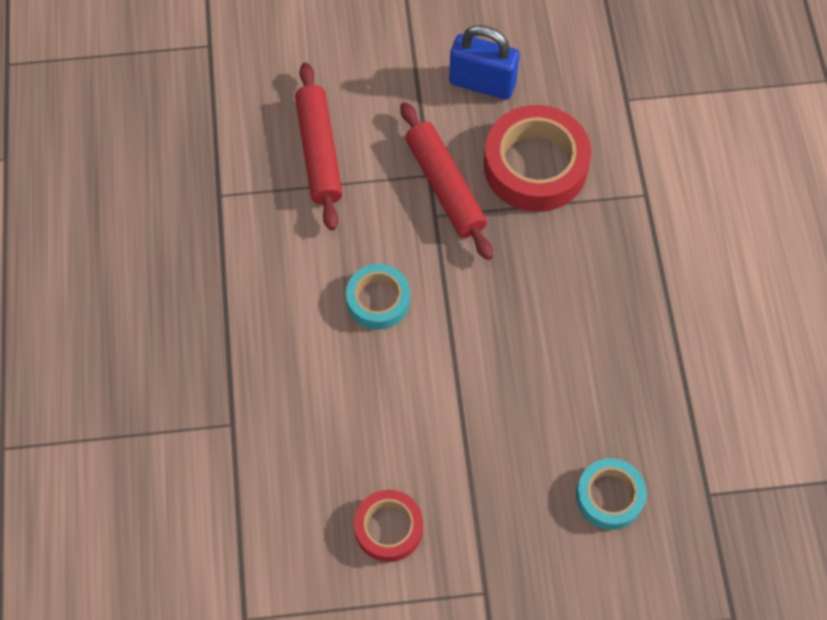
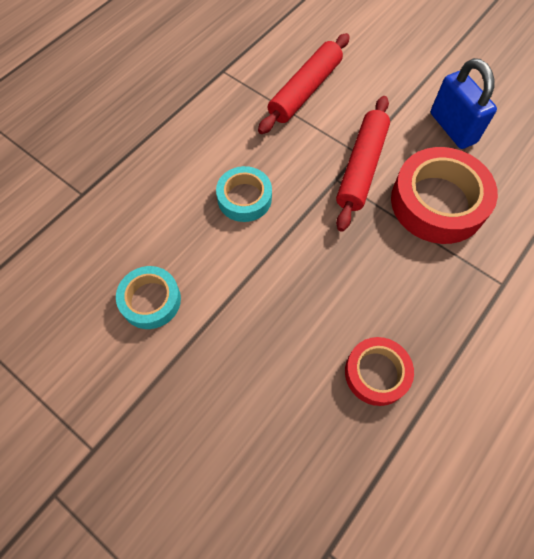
camera: 45 degrees right, 0 degrees up
(388, 528) = (88, 342): red tape -> red tape (376, 373)
(609, 496) = (251, 473): turquoise tape -> turquoise tape (150, 300)

